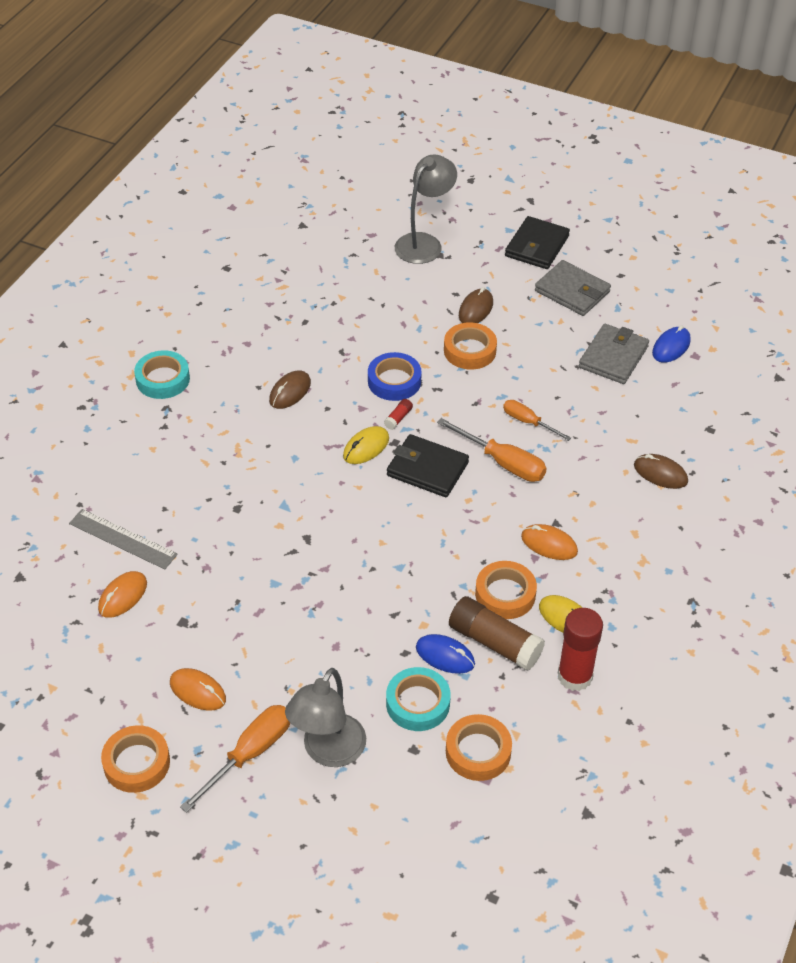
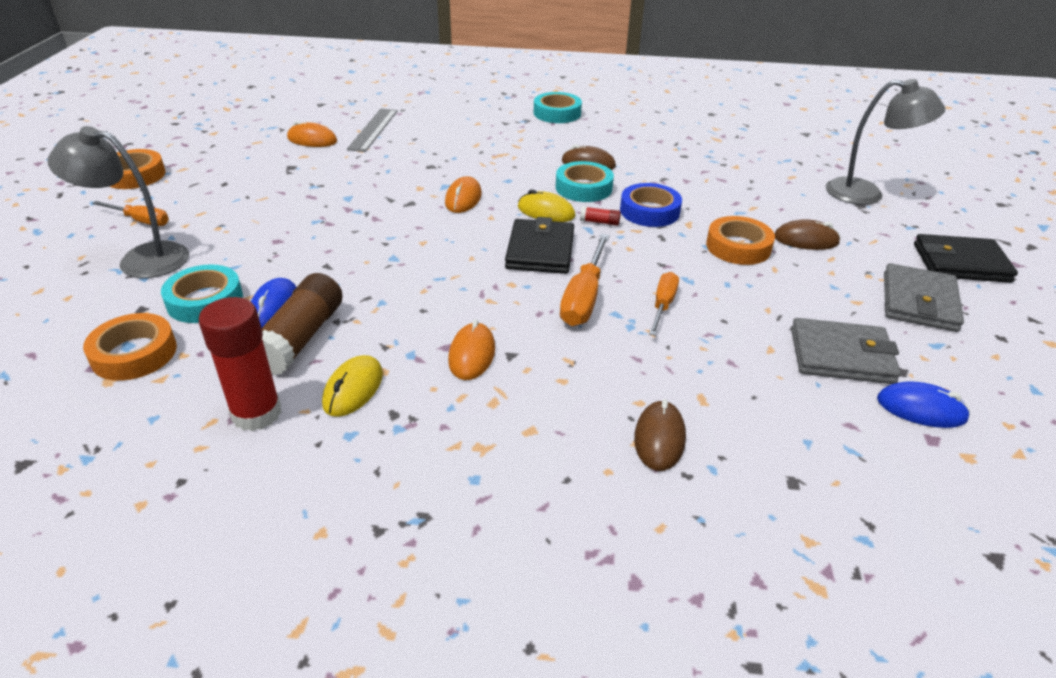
camera: 70 degrees right, 10 degrees down
(198, 691) = (213, 186): orange mouse -> orange mouse (463, 199)
(249, 754) = (141, 221): orange screwdriver -> orange screwdriver, size x0.64
(334, 409) = (583, 188): none -> turquoise tape
(505, 594) = (377, 334): orange tape -> none

